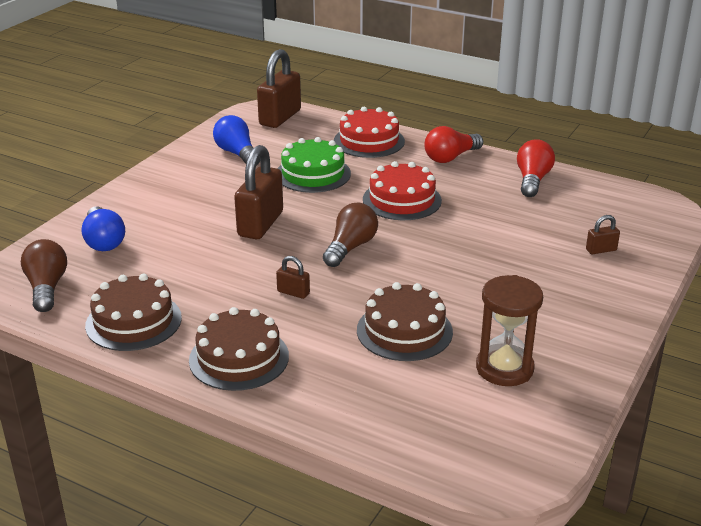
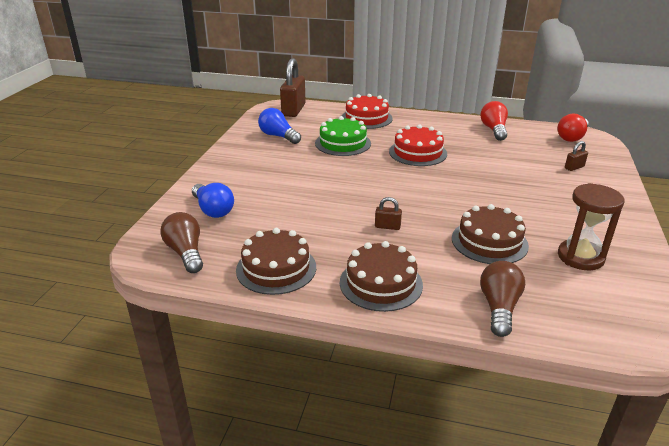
camera: 15 degrees left, 0 degrees up
(260, 224) = (328, 181): brown padlock -> none
(350, 247) = (406, 189): brown light bulb -> brown light bulb (499, 307)
(450, 157) = (429, 122): red light bulb -> red light bulb (572, 137)

